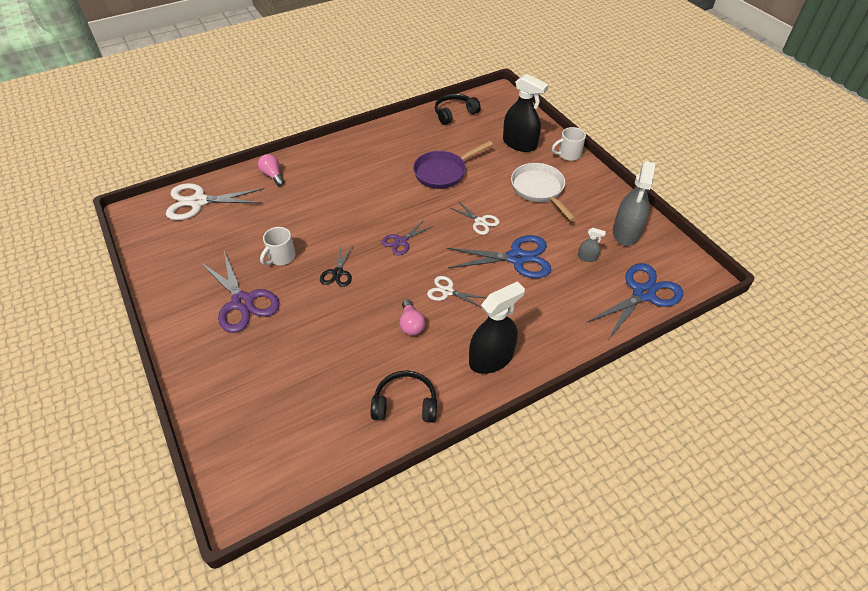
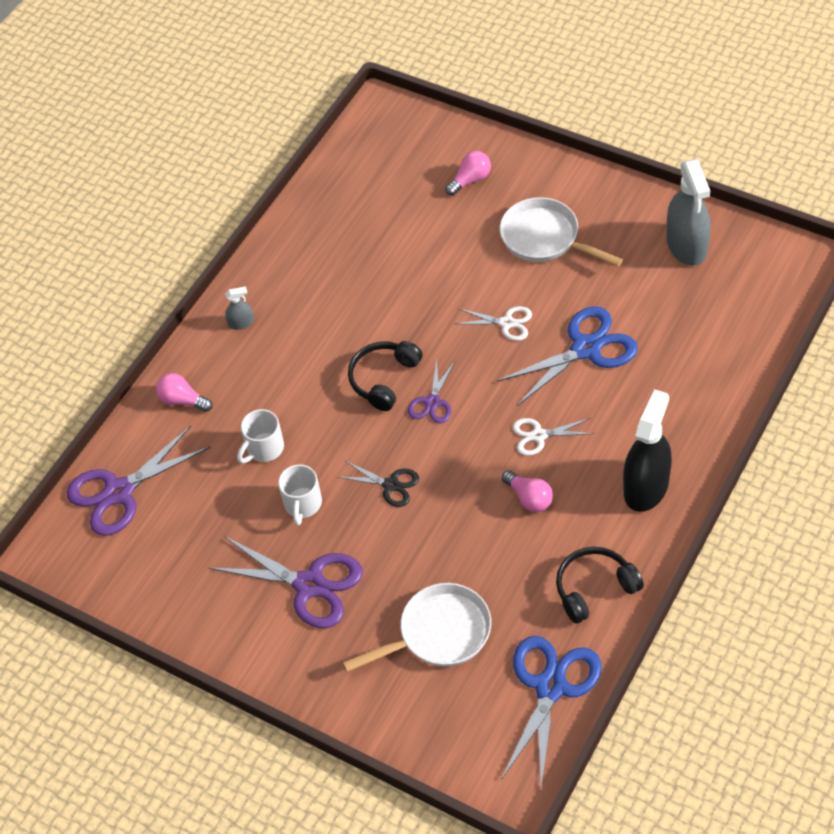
camera: 25 degrees left, 5 degrees up
(199, 202) = (119, 492): white scissors -> purple scissors
(286, 374) = (439, 633): none -> white pan
(338, 273) = (390, 485): black scissors -> black scissors turned 45 degrees counterclockwise
(443, 172) = (405, 276): purple pan -> none
(454, 113) = (347, 174): black headphones -> black headphones (384, 379)
(519, 144) = (470, 180): black spray bottle -> pink light bulb
(568, 154) = (544, 165): white mug -> white mug (264, 448)
(587, 257) = (664, 303): grey spray bottle -> grey spray bottle (241, 323)
(643, 294) = (755, 317): blue scissors -> blue scissors (551, 687)

